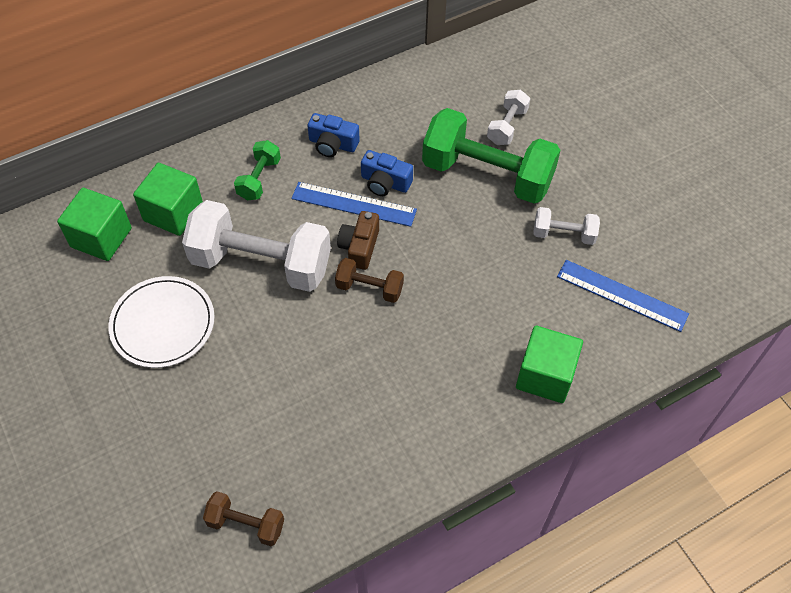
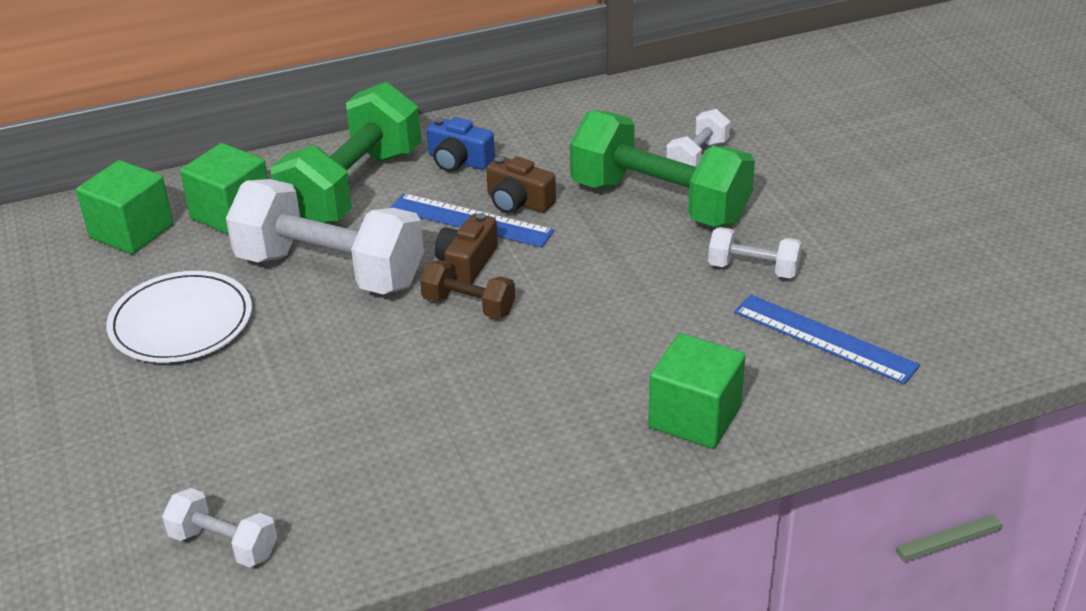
camera: 10 degrees right, 20 degrees down
(246, 524) = (224, 544): brown dumbbell -> white dumbbell
(259, 179) = (352, 188): green dumbbell -> green dumbbell, size x2.11
(385, 182) = (518, 202): blue camera -> brown camera

